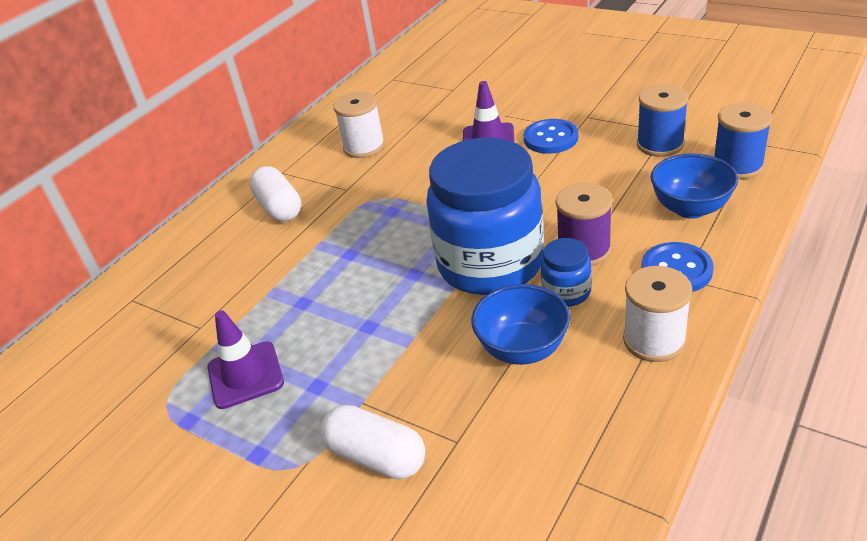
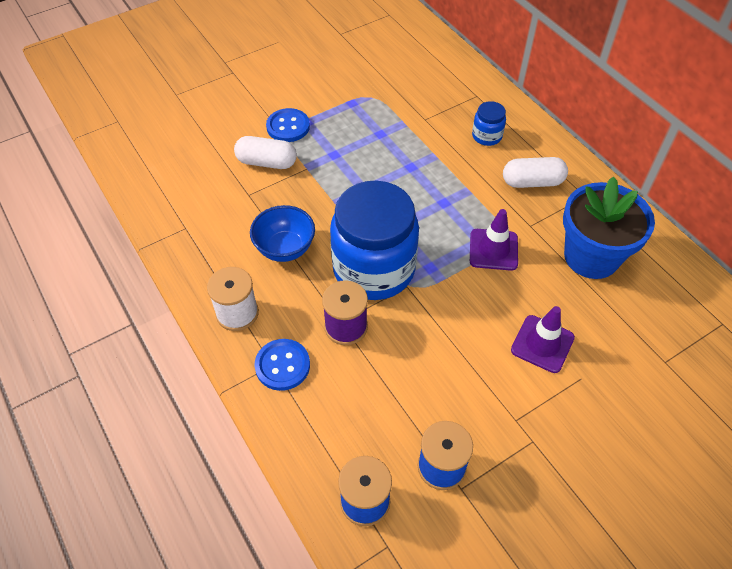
camera: 110 degrees right, 15 degrees up
(245, 375) = (367, 129): purple traffic cone -> purple traffic cone (493, 250)
(364, 147) = (591, 256): white spool -> blue flower pot
(376, 456) = (266, 162): white capsule -> white capsule turned 45 degrees clockwise
(550, 138) = (512, 390): blue button -> blue button (288, 127)
(566, 292) = (313, 294): blue jar -> blue jar (486, 136)
(690, 208) = (338, 422): blue bowl -> none

